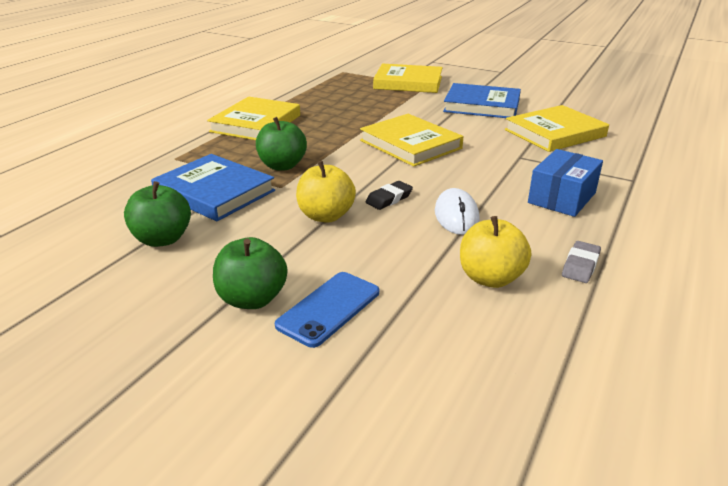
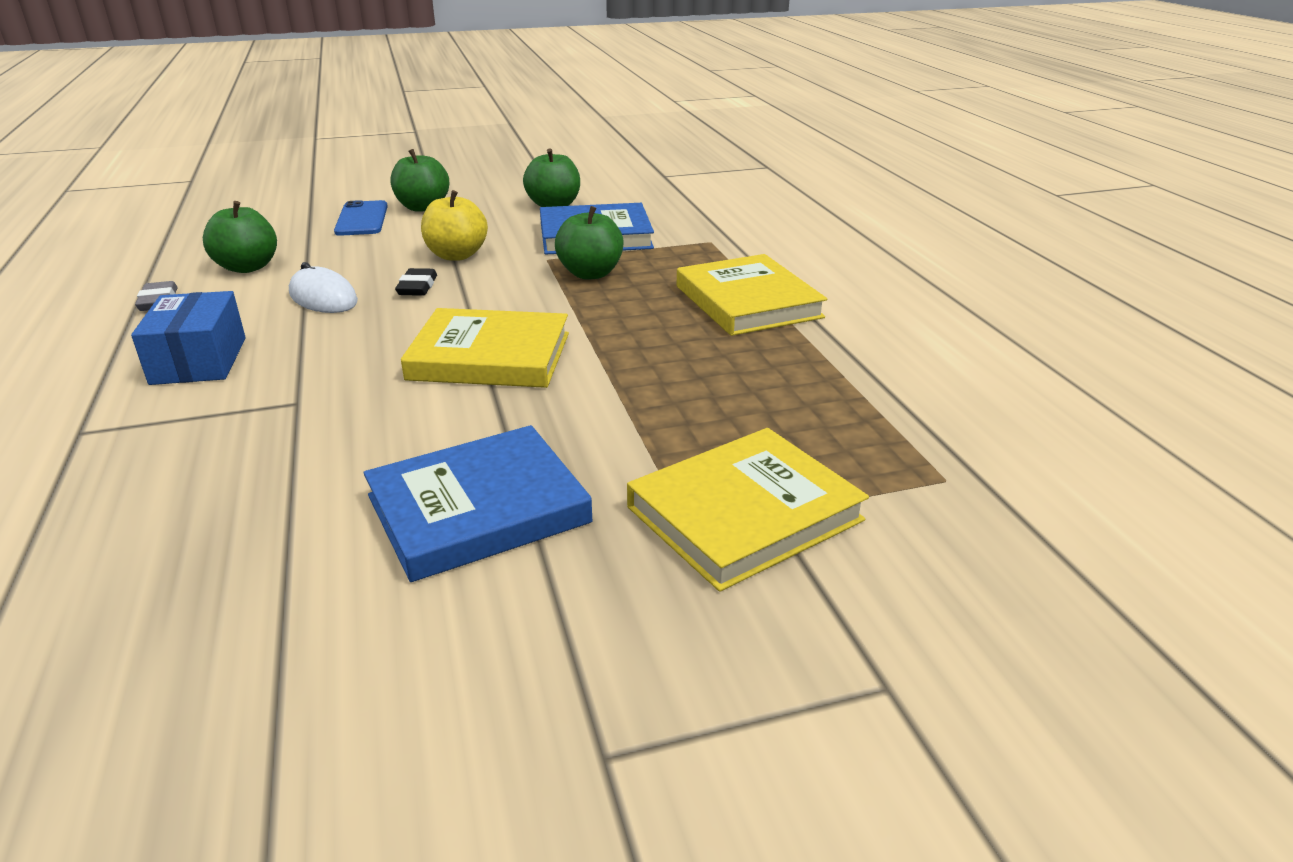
camera: 135 degrees right, 0 degrees up
(490, 278) = (247, 267): yellow apple -> green apple
(554, 133) = (256, 489): yellow book -> none

